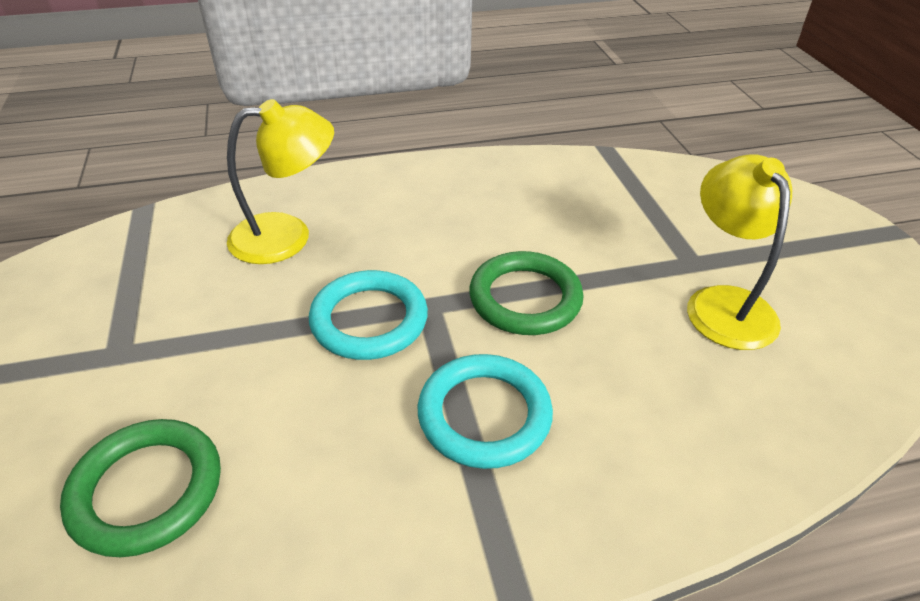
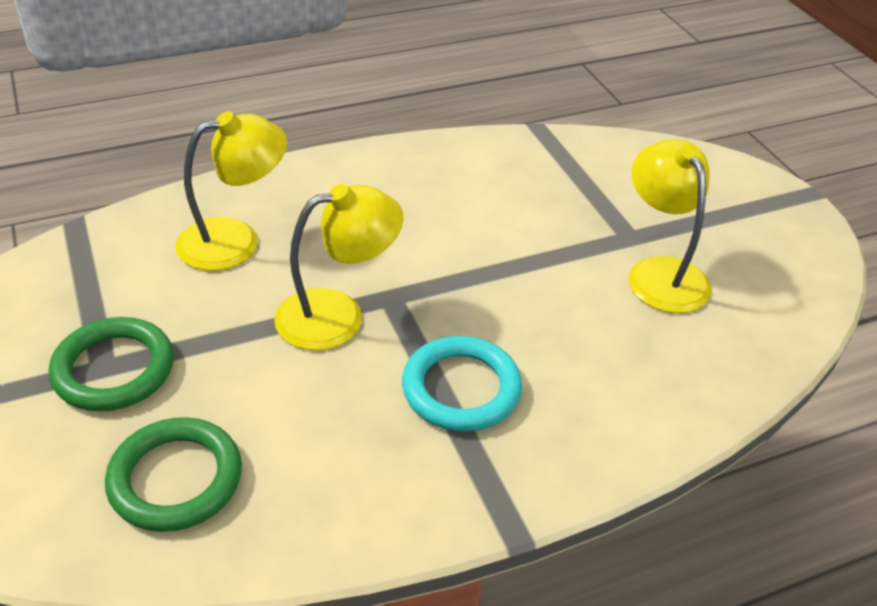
camera: 10 degrees left, 0 degrees up
(369, 320) = (338, 315): turquoise ring -> yellow lamp
(525, 298) = (480, 283): green ring -> green ring (114, 369)

